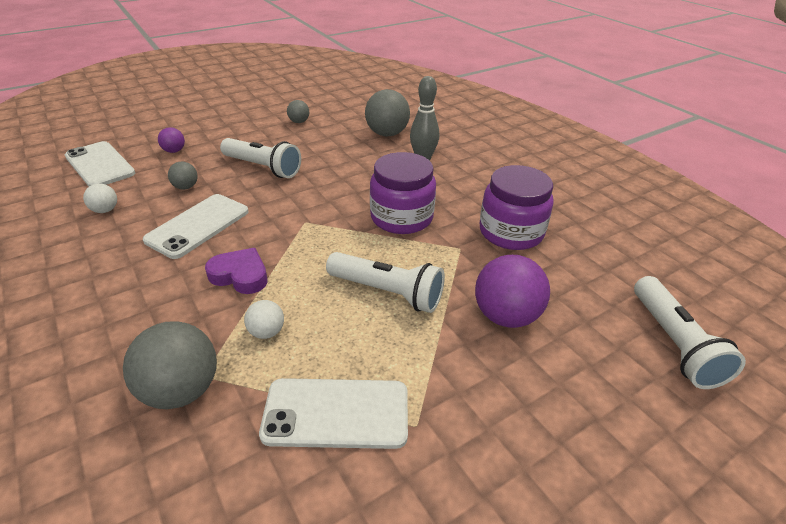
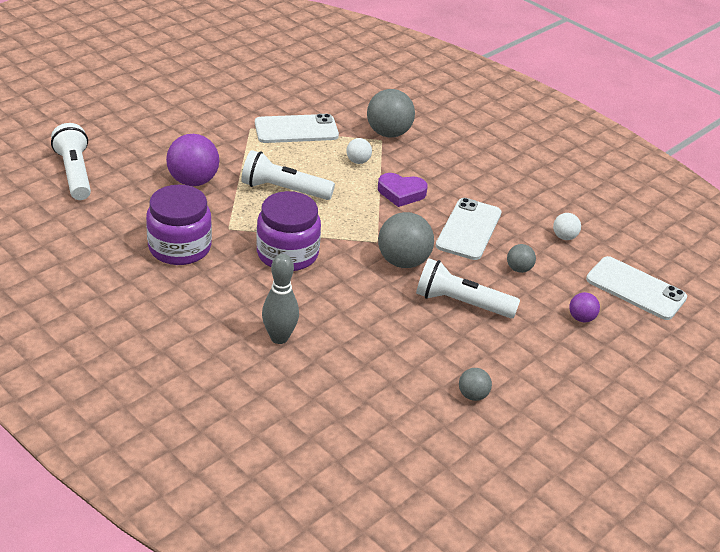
camera: 165 degrees right, 0 degrees up
(387, 134) = (338, 383): grey ball -> grey ball (403, 261)

